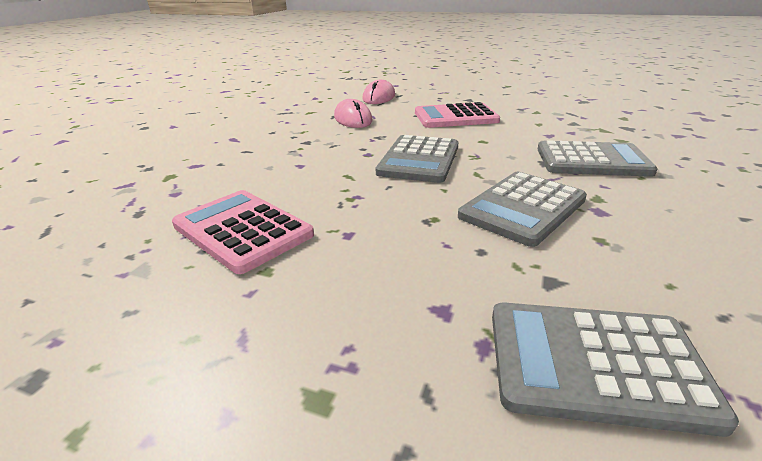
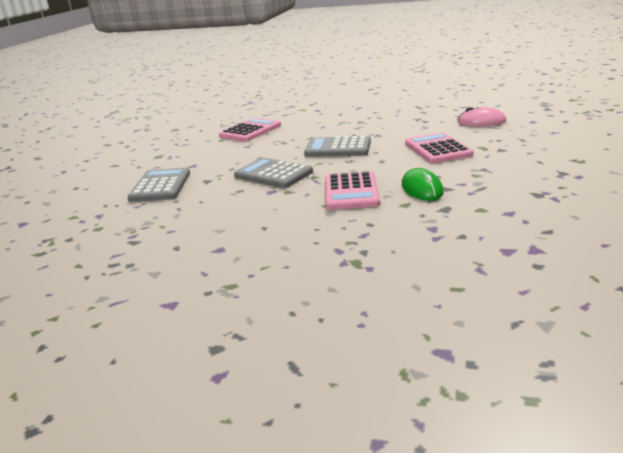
camera: 85 degrees right, 5 degrees down
(353, 119) = (413, 124): pink mouse -> none
(576, 131) = (422, 189): none -> green mouse
(592, 161) = (351, 192): grey calculator -> pink calculator

